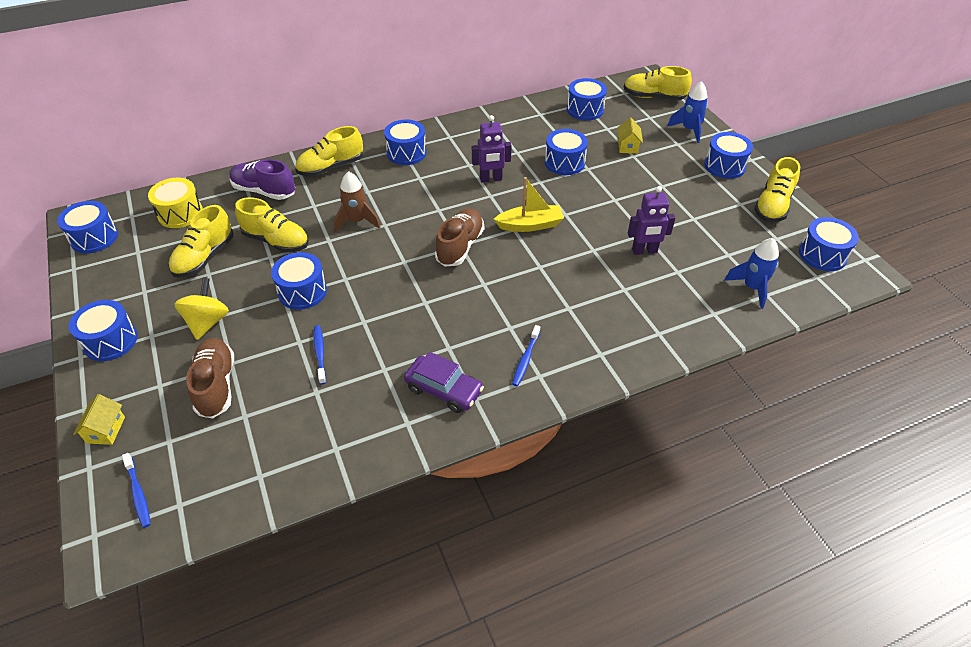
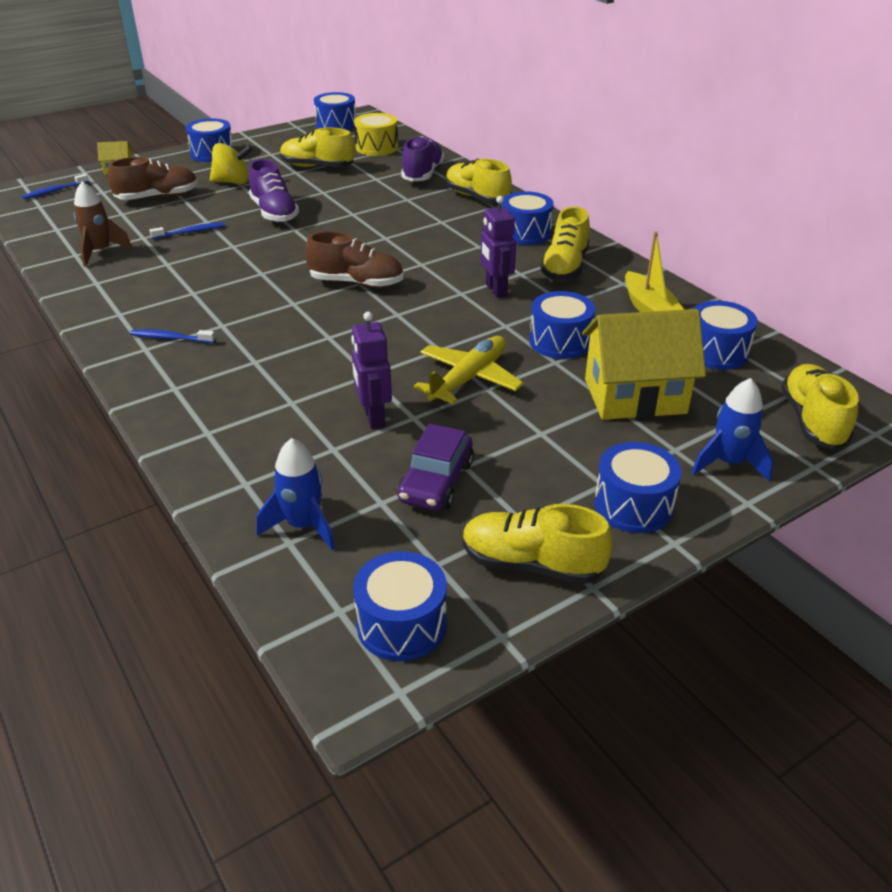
camera: 80 degrees right, 10 degrees down
(276, 241) = (346, 191): yellow shoe -> yellow shoe (565, 267)
(302, 291) = (274, 213): blue drum -> purple shoe
(357, 221) = (387, 223): brown rocket -> brown rocket (100, 252)
(444, 390) = (134, 296): purple car -> purple car (436, 482)
(530, 225) = (408, 324): yellow boat -> yellow boat (649, 309)
(603, 206) = (468, 379): none -> yellow plane
(627, 146) = (634, 396): yellow house -> yellow house, size x2.23

